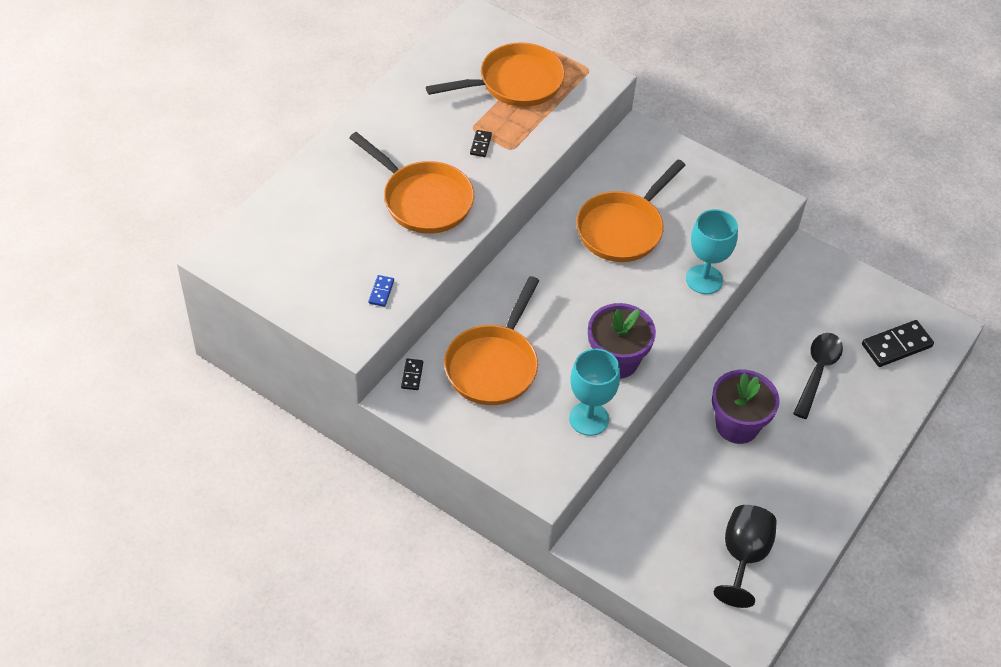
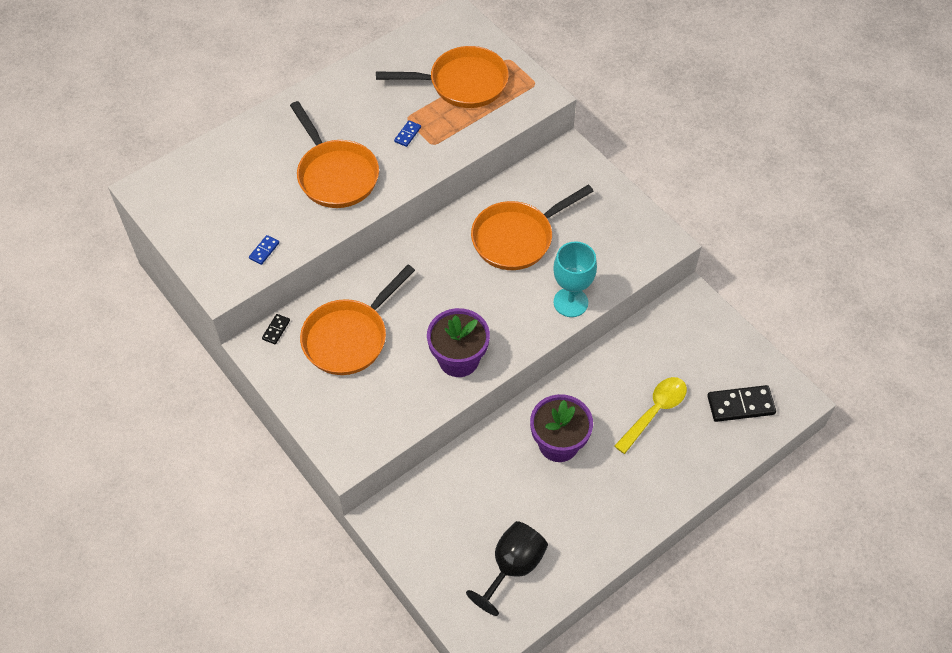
camera: 20 degrees right, 5 degrees up
(480, 145) = (407, 134): black domino -> blue domino
(589, 418) = (411, 407): turquoise goblet -> none
(817, 372) = (654, 412): black spoon -> yellow spoon

